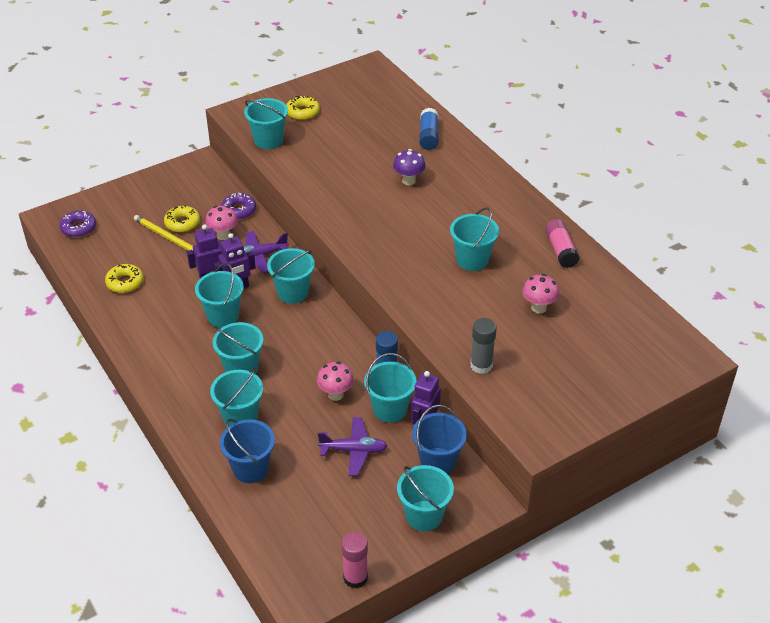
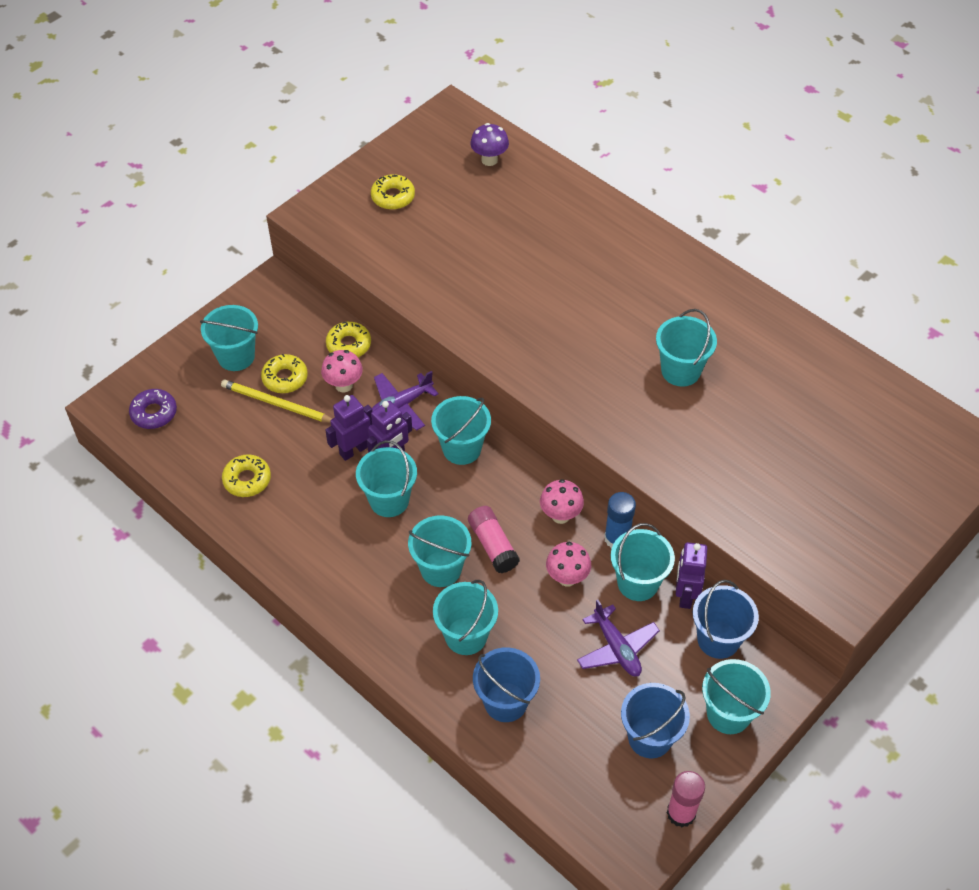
camera: 15 degrees left, 10 degrees up
(238, 210) = (349, 345): purple donut -> yellow donut
(268, 140) = (366, 248): turquoise bucket -> turquoise bucket (236, 356)
(353, 518) = (650, 737): none -> blue bucket
(354, 450) = (616, 648): purple plane -> purple plane turned 75 degrees clockwise
(408, 181) = (563, 273): purple mushroom -> purple mushroom (489, 160)
(428, 136) = (562, 203): blue glue stick -> none
(481, 365) = (744, 514): grey glue stick -> none
(538, 308) = (781, 420): pink mushroom -> pink mushroom (560, 515)
(560, 250) = (778, 335): pink glue stick -> pink glue stick (493, 545)

